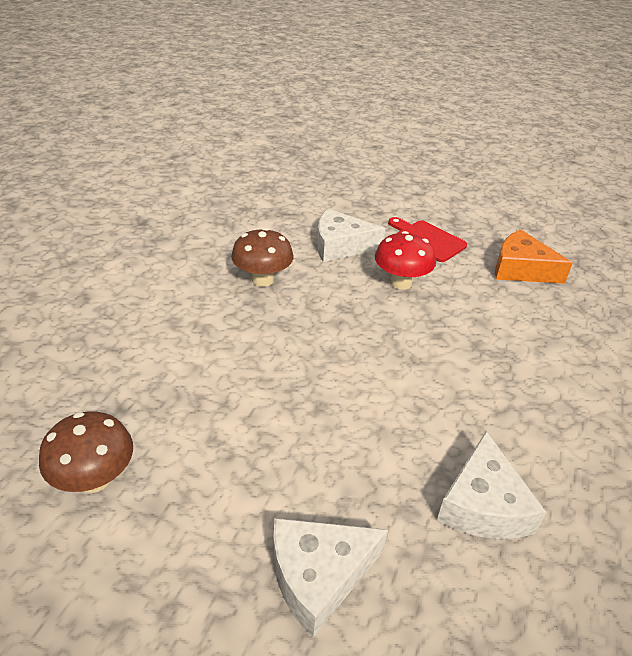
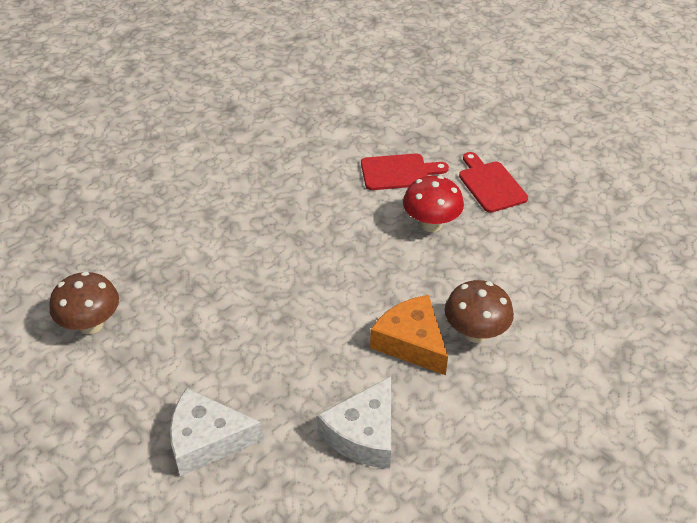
camera: 25 degrees right, 5 degrees up
(262, 280) = (304, 191): brown mushroom -> brown mushroom (475, 333)
(340, 246) = (398, 172): white cheese -> red cutting board
(521, 269) = (567, 239): orange cheese -> orange cheese (411, 342)

